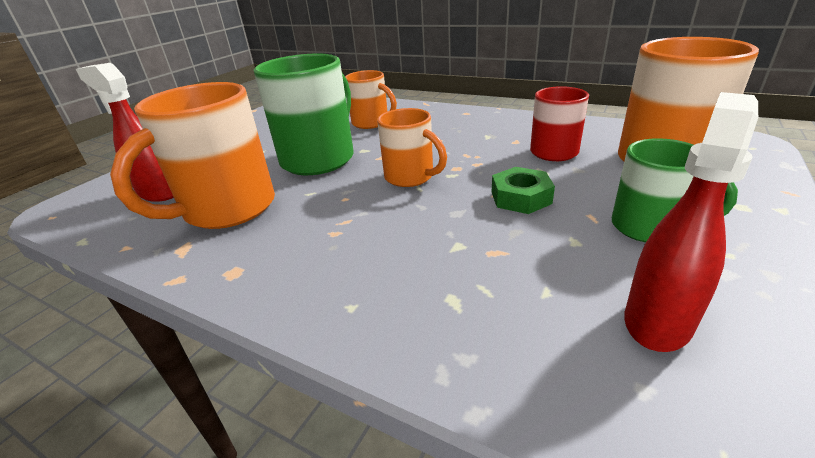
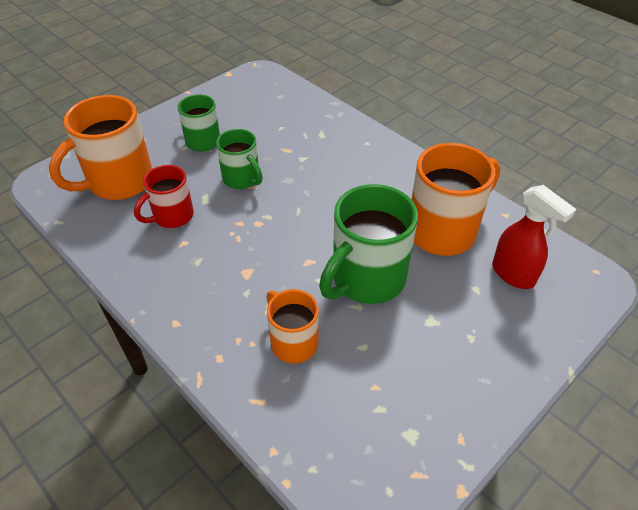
camera: 165 degrees left, 15 degrees up
(410, 177) = (298, 223): orange mug -> none
(520, 197) = (242, 179): green nut -> green mug
(658, 320) = (252, 109): red spray bottle -> none

